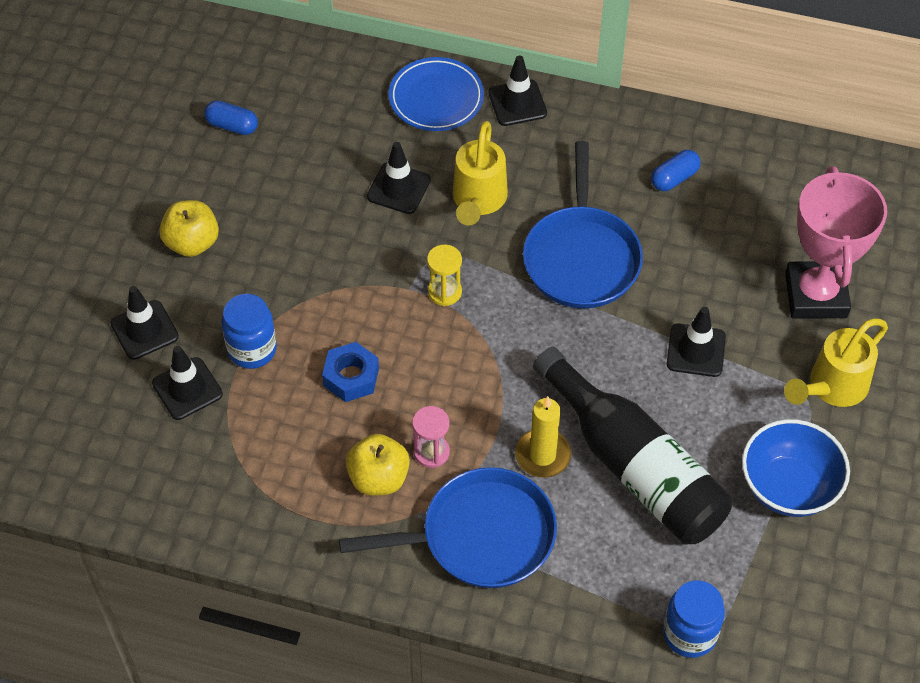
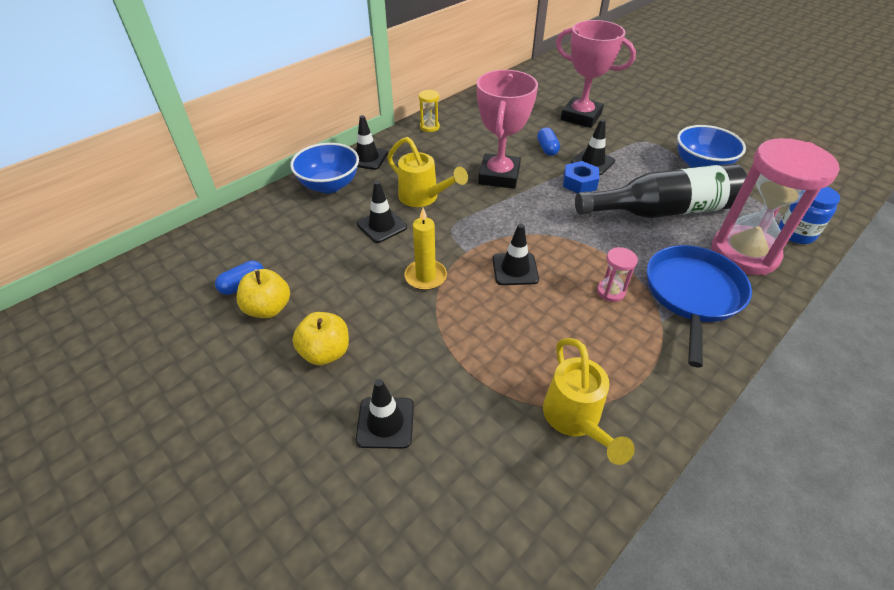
camera: 60 degrees left, 10 degrees down
(187, 389) = (468, 415): black traffic cone -> black traffic cone (515, 269)
(252, 349) = (458, 355): blue jar -> none
(351, 377) = (521, 308): blue nut -> blue nut (579, 183)
(378, 478) = (620, 328): yellow apple -> yellow apple (268, 308)
(436, 98) = (329, 185): blue plate -> blue bowl
(444, 292) = (482, 237): yellow hourglass -> yellow hourglass (429, 127)
(542, 455) = (638, 243): yellow candle -> yellow candle (425, 276)
(581, 257) = (499, 176): blue pan -> pink trophy
(601, 578) = (744, 253): none -> pink hourglass
(674, 178) = (471, 129): blue capsule -> blue capsule (547, 149)
(831, 388) = (642, 132): yellow watering can -> yellow watering can (575, 420)

